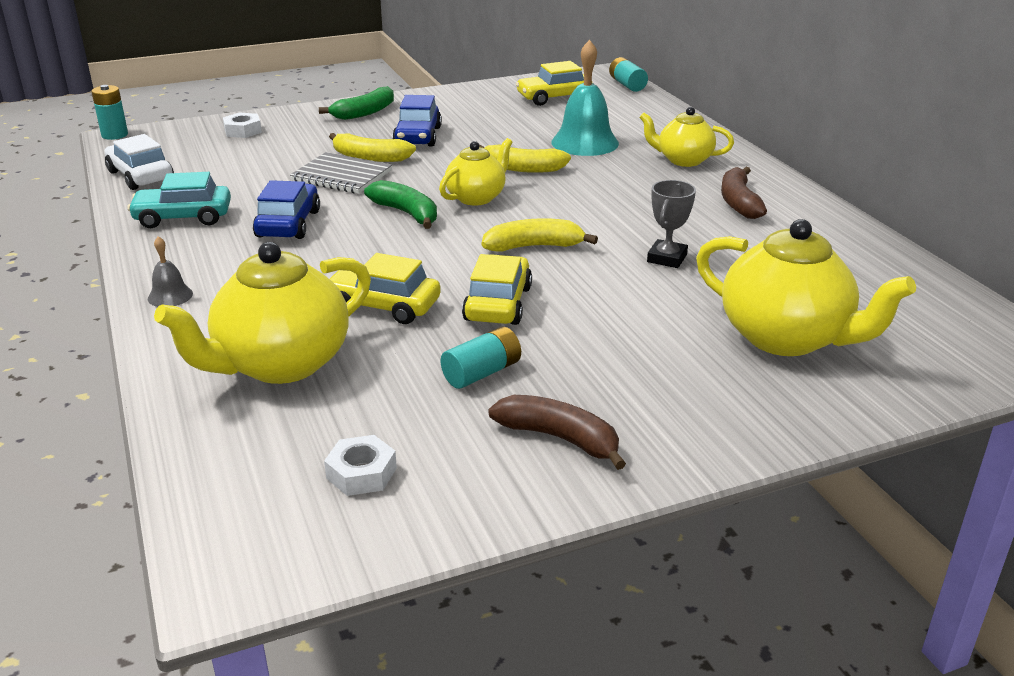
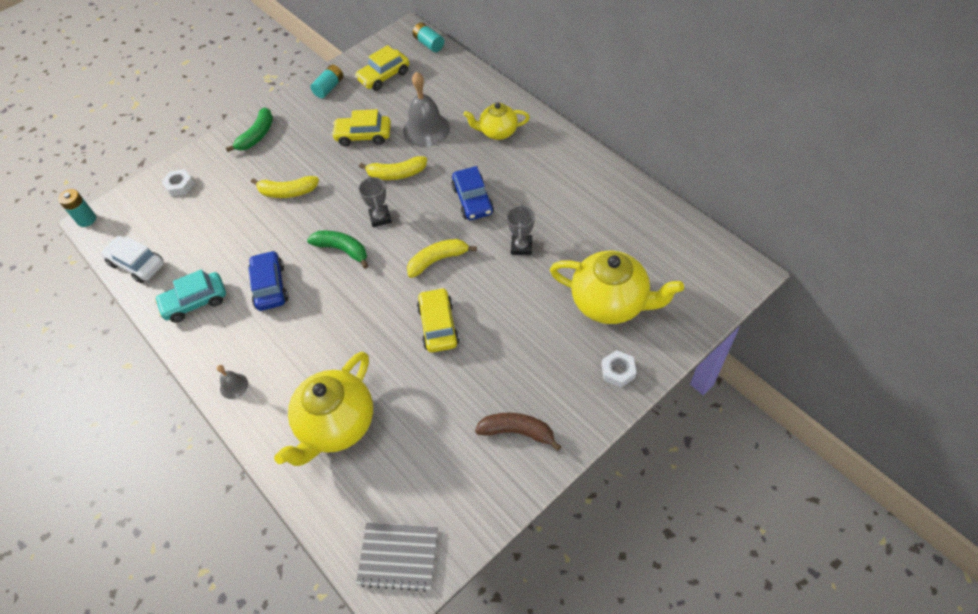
camera: 15 degrees left, 25 degrees up
(342, 176) = (279, 220): grey notebook -> grey notebook (398, 557)
(361, 473) = (424, 497): white nut -> white nut (618, 371)
(383, 305) = (371, 350): yellow car -> yellow car (363, 135)
(417, 136) = (309, 155): blue car -> blue car (472, 200)
(476, 197) = (380, 218): yellow teapot -> grey trophy
(482, 373) = (454, 392): turquoise battery -> turquoise battery (329, 88)
(585, 142) = (426, 129): turquoise bell -> grey bell
(738, 202) = (546, 171): brown banana -> none

